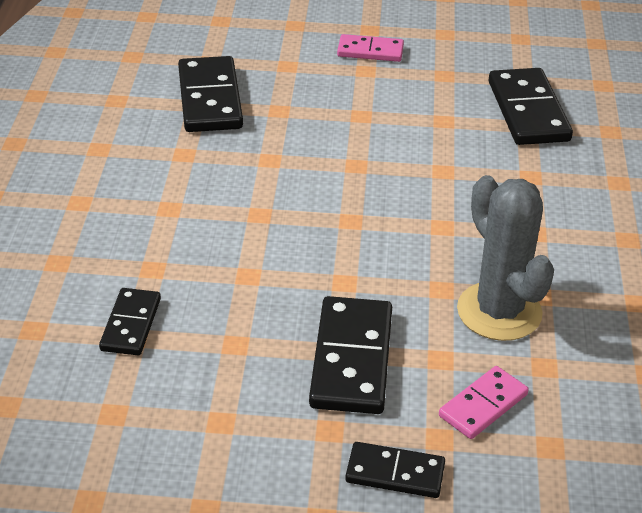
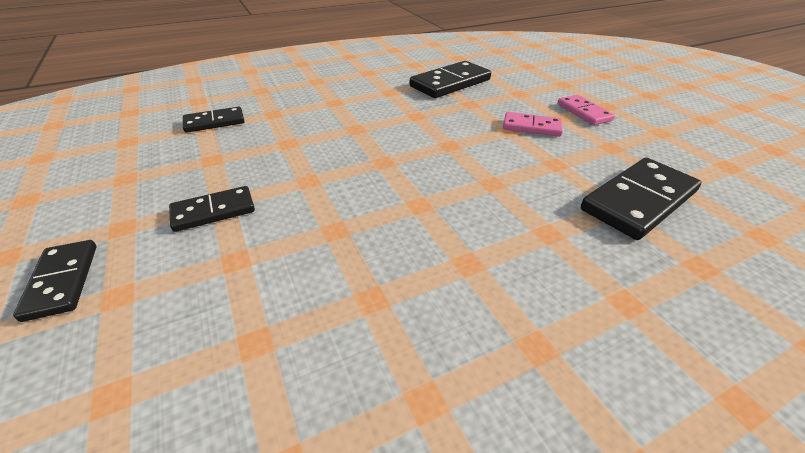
camera: 60 degrees right, 0 degrees up
(352, 359) = (213, 211): black domino -> black domino, size x0.60
(483, 405) = (172, 311): pink domino -> pink domino (531, 127)
(499, 312) = (325, 276): grey cactus -> none

